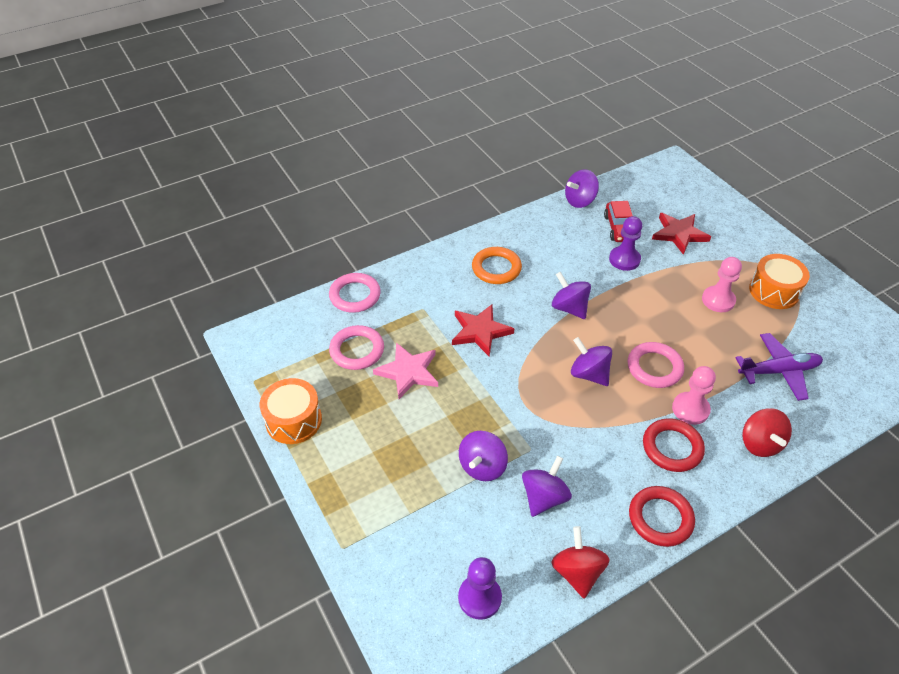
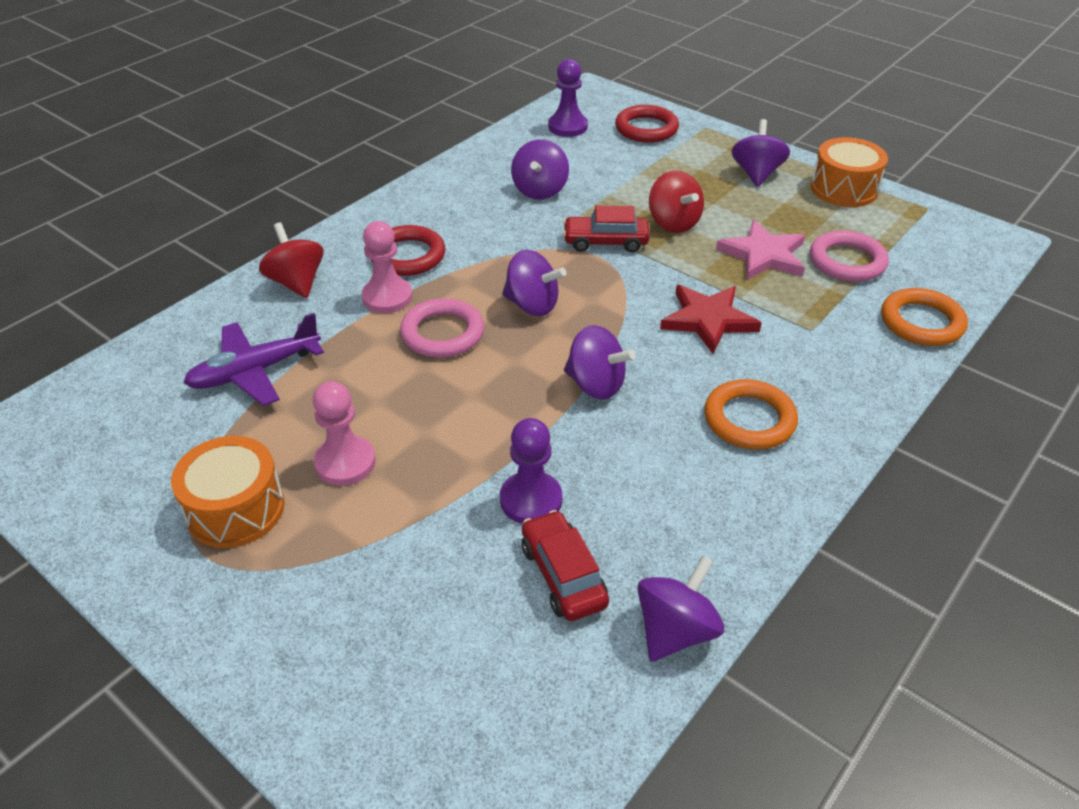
camera: 160 degrees right, 5 degrees down
(355, 295) = (921, 322): pink ring -> orange ring
(482, 466) = (616, 198): purple spinning top -> purple spinning top (756, 174)
(514, 418) = (605, 242): none -> red car
(577, 572) = (488, 154): red spinning top -> red spinning top (673, 223)
(660, 518) = (414, 200): red ring -> red ring (646, 129)
(679, 234) = (429, 598): red star -> none

